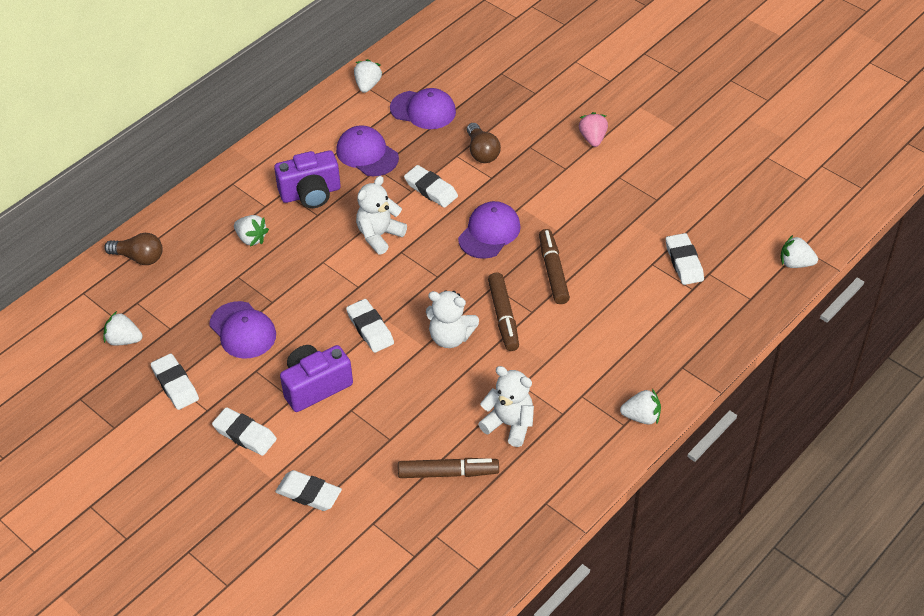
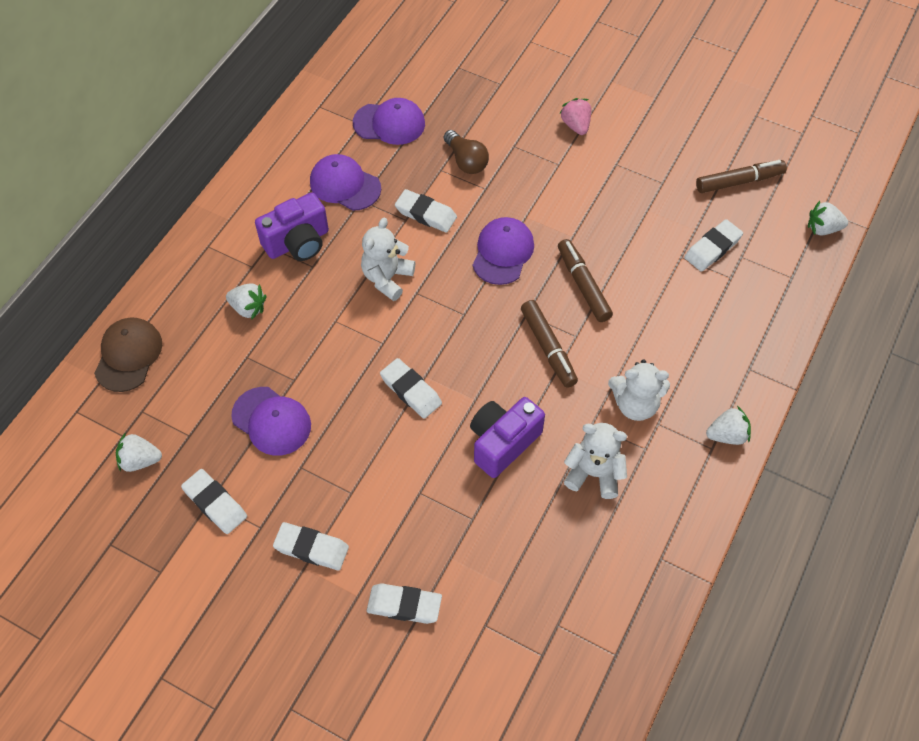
camera: 15 degrees left, 10 degrees up
(139, 257) = (128, 355): brown light bulb -> brown cap
(315, 386) = (372, 472): purple camera -> purple camera (502, 442)
(367, 85) = (321, 104): white strawberry -> none
(448, 473) = (547, 546): brown marker -> brown marker (739, 181)
(450, 337) = (500, 383): white teddy bear -> white teddy bear (635, 404)
(684, 262) = (712, 248): white eraser -> white eraser turned 75 degrees clockwise

